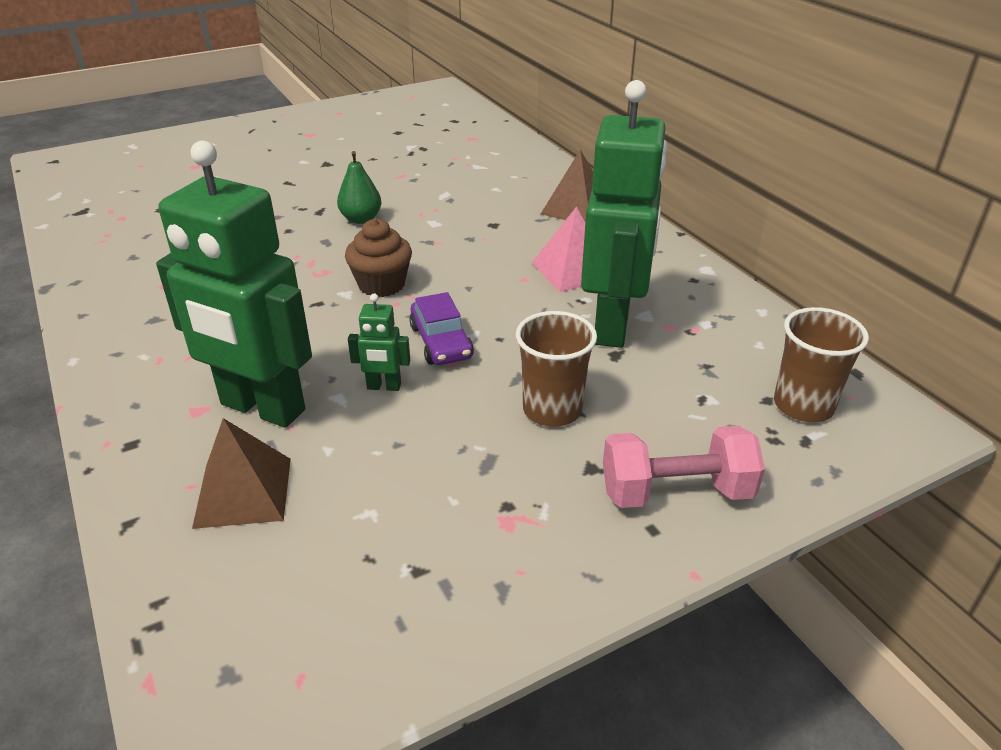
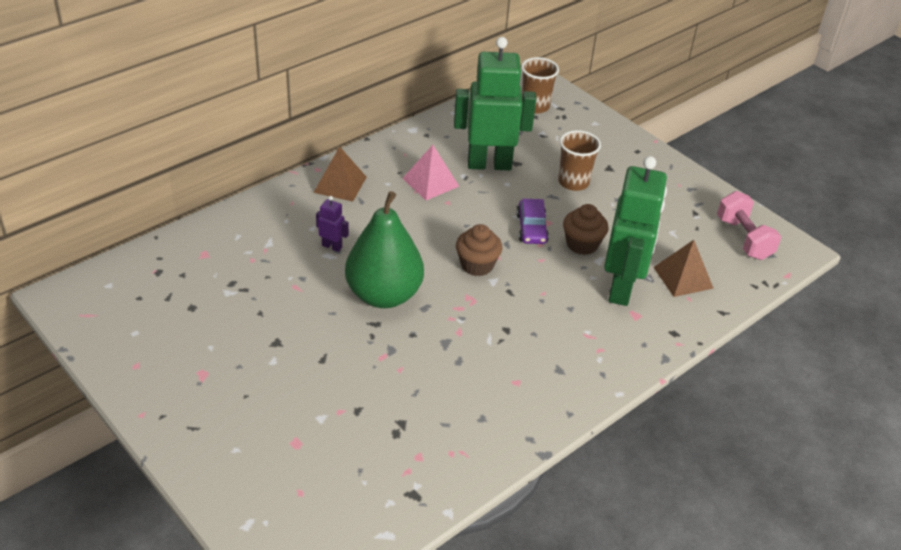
camera: 105 degrees left, 5 degrees up
(361, 219) = (384, 295): green pear -> green pear, size x2.15
(384, 387) = (582, 244): green robot -> brown cupcake
(441, 342) = (531, 228): purple car -> purple car turned 120 degrees clockwise
(458, 197) = (332, 246): none -> purple robot
(676, 492) = (612, 144): pink dumbbell -> pink dumbbell (744, 238)

